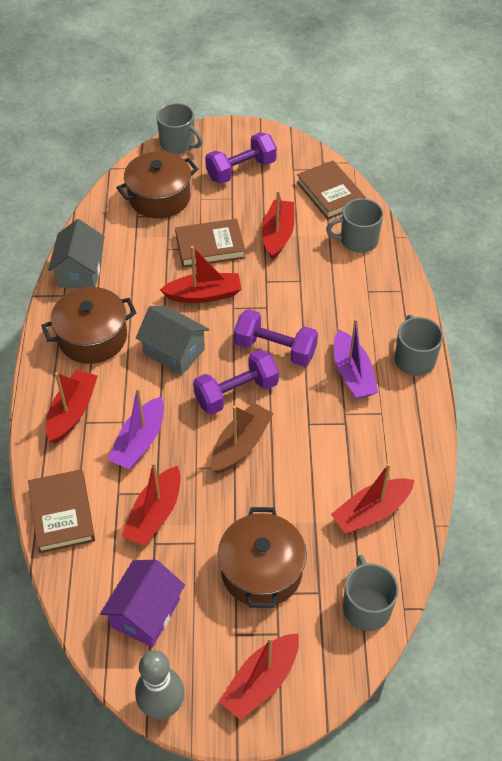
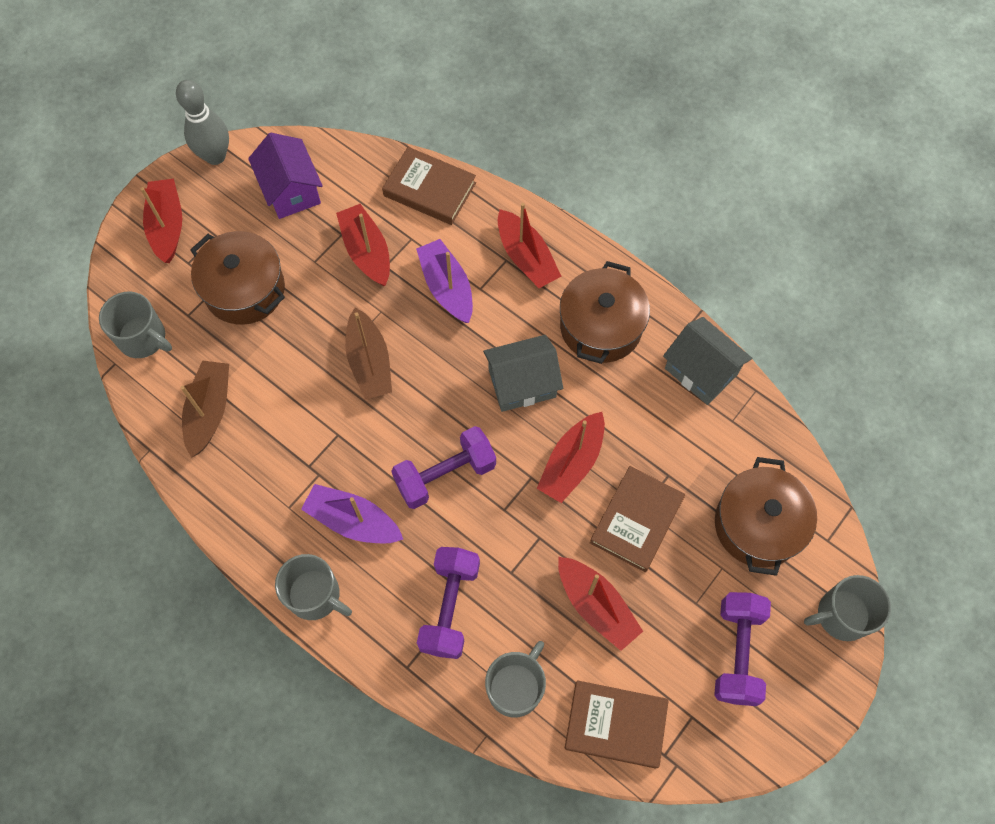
camera: 130 degrees right, 15 degrees up
(236, 393) = (426, 400): purple dumbbell -> purple dumbbell (449, 607)
(371, 512) = (209, 411): red boat -> brown boat

